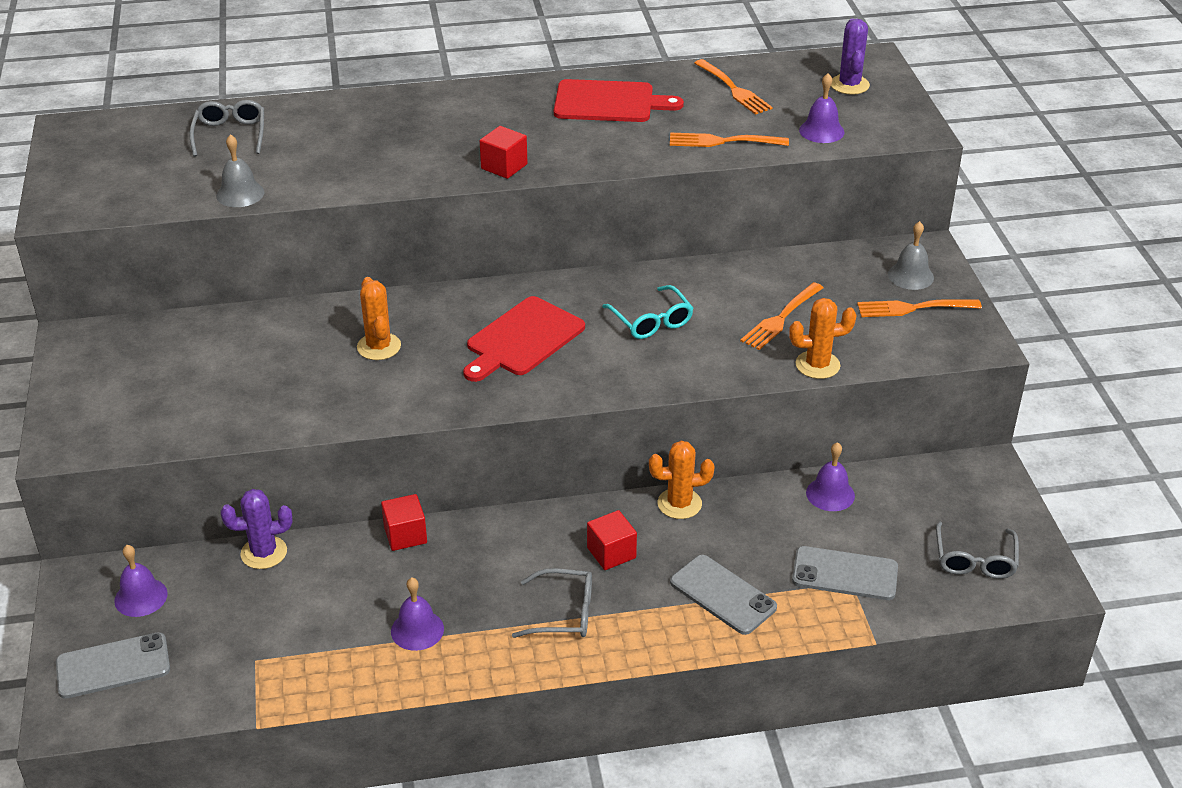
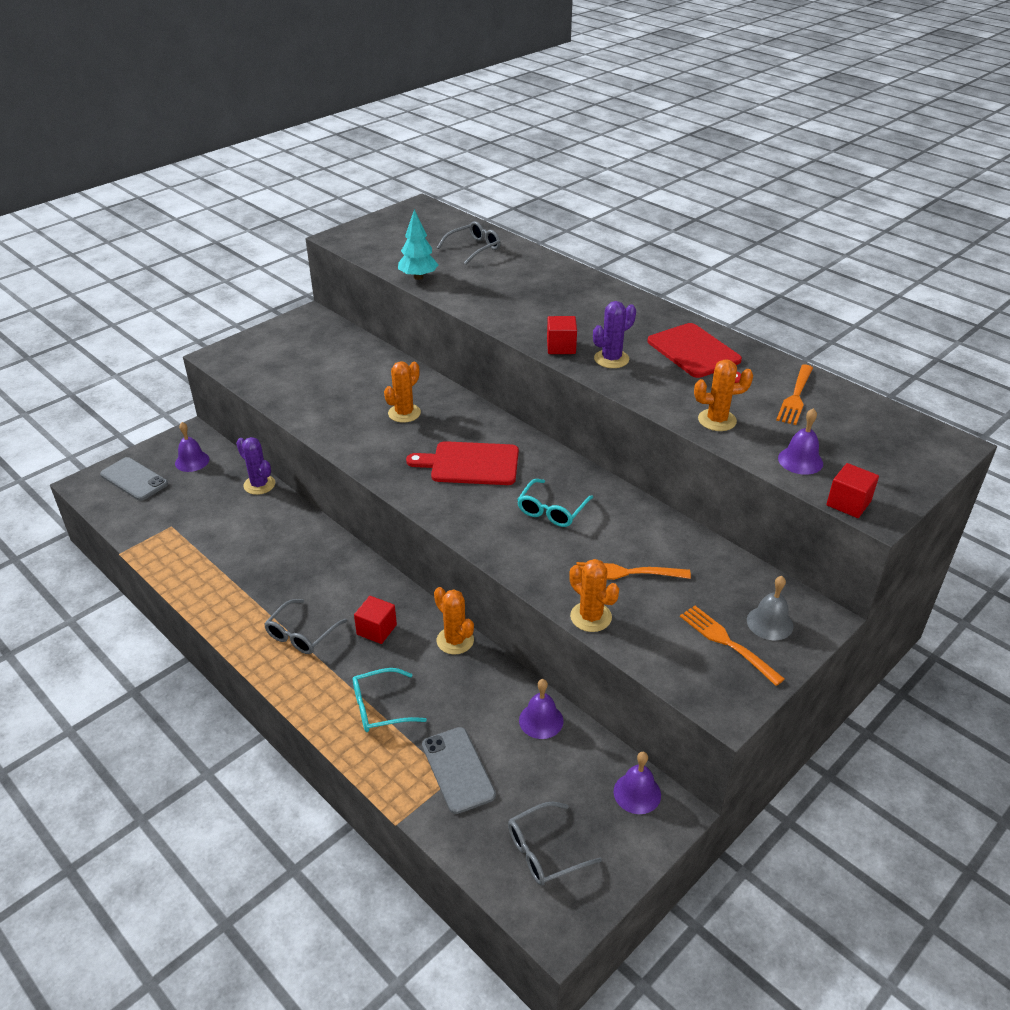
camera: 55 degrees right, 0 degrees up
(240, 194) = (418, 277): grey bell -> turquoise tree
(405, 535) = (318, 530): red cube -> red cube (848, 503)
(417, 630) = (239, 576): purple bell -> purple bell (637, 793)
(564, 613) = (301, 634): grey glasses -> grey glasses turned 60 degrees clockwise
(723, 141) = (717, 420): orange fork -> orange cactus
(723, 595) = (380, 708): grey phone -> turquoise glasses
(849, 85) = (890, 448): purple cactus -> purple cactus (611, 359)

